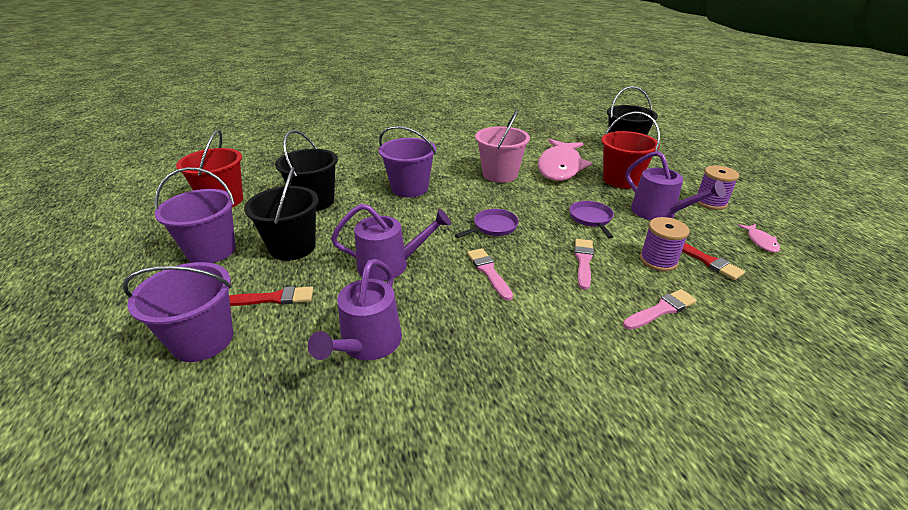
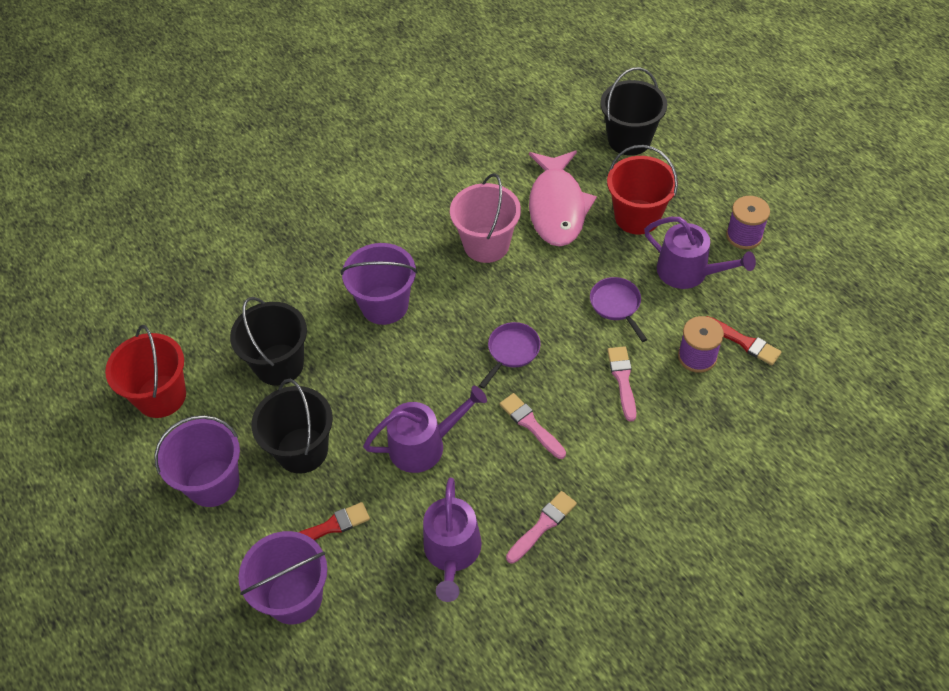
camera: 15 degrees left, 20 degrees up
(661, 310) = (707, 427): pink brush -> pink brush (543, 525)
(760, 241) = (797, 295): pink fish -> none

